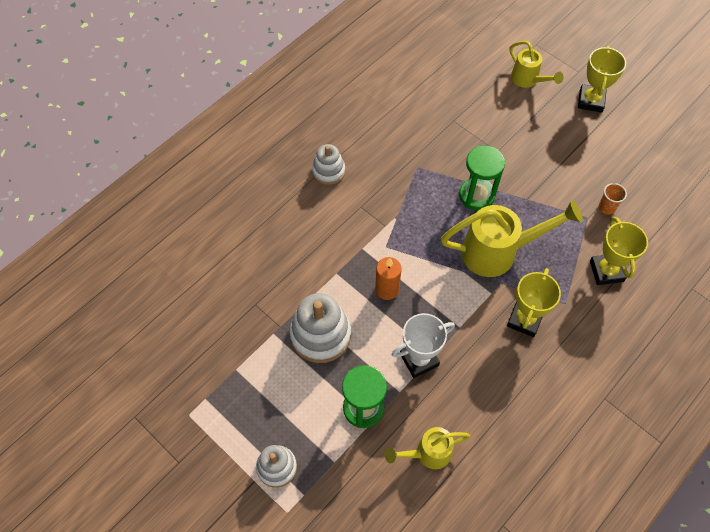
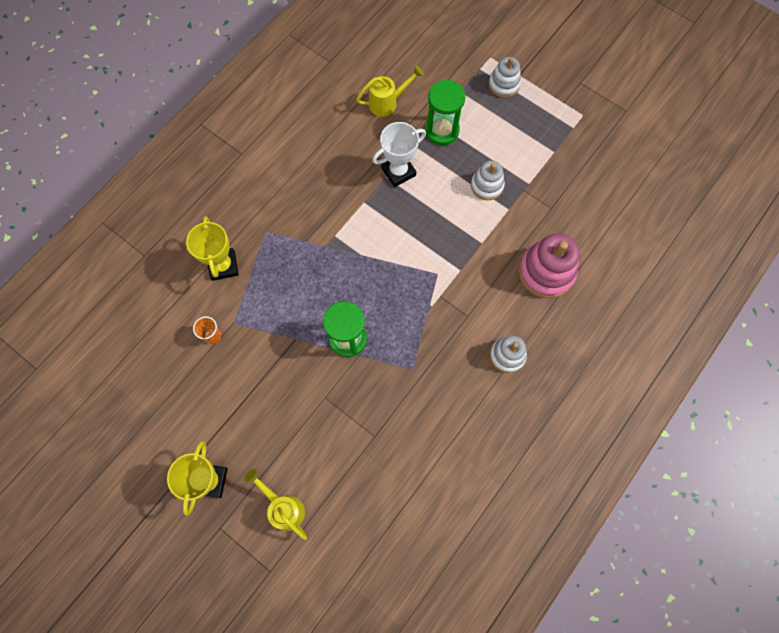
camera: 175 degrees right, 10 degrees up
(276, 240) = (546, 272): none -> pink stacking toy
(320, 335) = (487, 185): white stacking toy -> white stacking toy, size x0.61
(387, 289) = (432, 231): orange candle -> none
(499, 252) = (326, 277): yellow watering can -> none
(524, 320) = (305, 213): yellow trophy -> none

